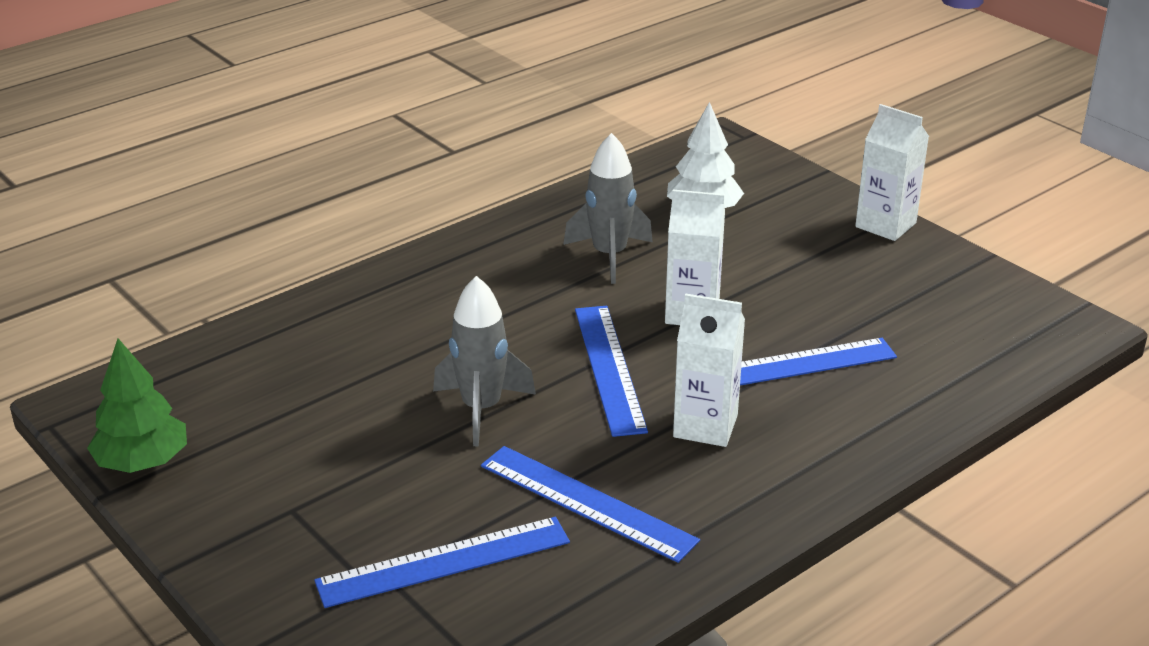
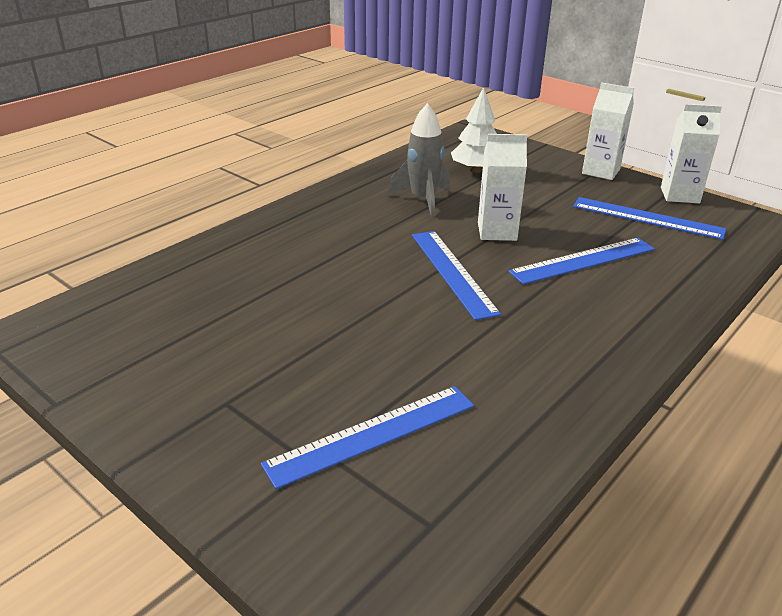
camera: 10 degrees left, 0 degrees up
(143, 462) = (85, 375): green tree -> none
(481, 409) = (365, 308): grey rocket -> none
(587, 502) = (475, 372): blue ruler -> blue ruler (647, 218)
(705, 426) = (542, 306): white carton -> white carton (679, 195)

